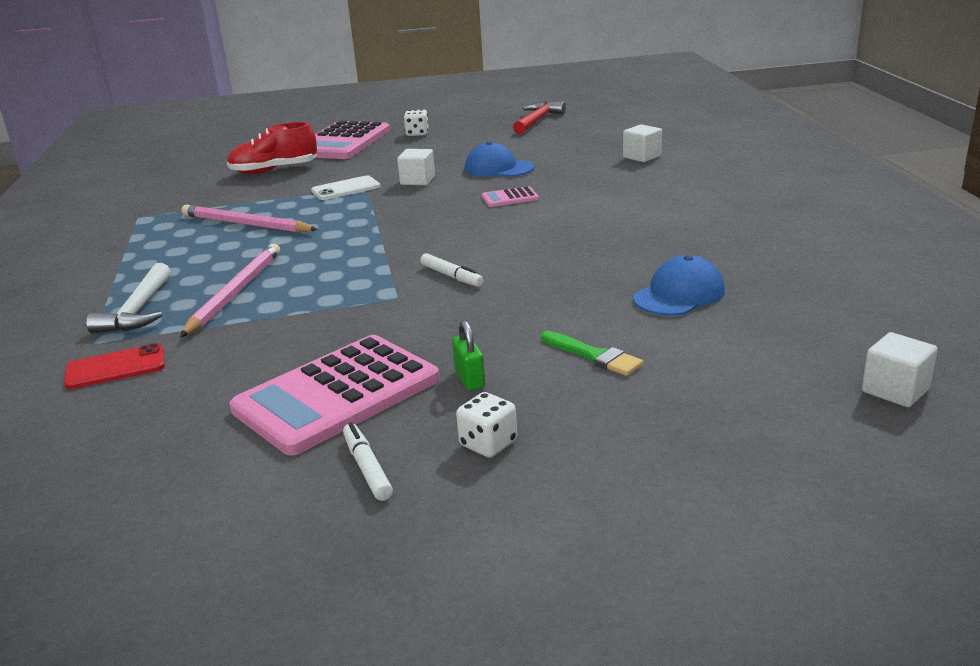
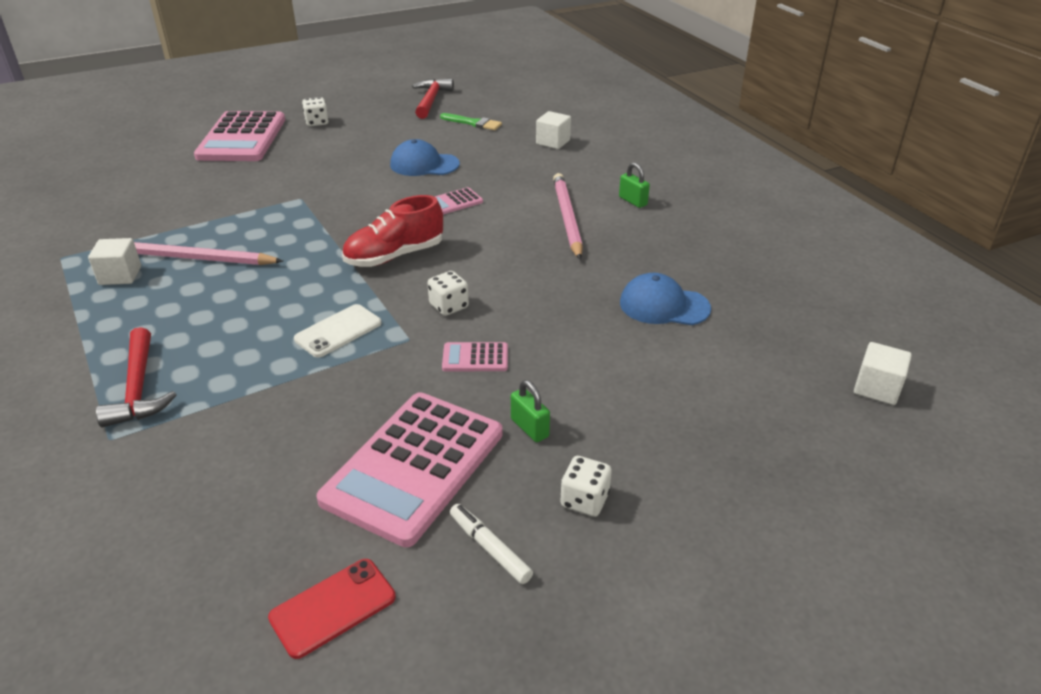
camera: 20 degrees left, 10 degrees up
(115, 367) = (157, 468): red phone -> red phone (333, 607)
(138, 310) = (139, 388): white hammer -> red hammer
(235, 293) = (235, 352): pink pencil -> pink pencil (567, 218)
(274, 170) = (186, 181): red shoe -> red shoe (394, 256)
(346, 189) = (280, 201): white phone -> white phone (338, 331)
(417, 180) = (350, 186): white cube -> white cube (120, 275)
(451, 276) = (449, 306): white marker -> white dice
(451, 318) = (475, 358): none -> pink calculator
(594, 356) = (626, 385): green brush -> green brush (473, 123)
(679, 294) = (664, 305): blue cap -> blue cap turned 105 degrees counterclockwise
(699, 207) = (633, 201): none -> green padlock

